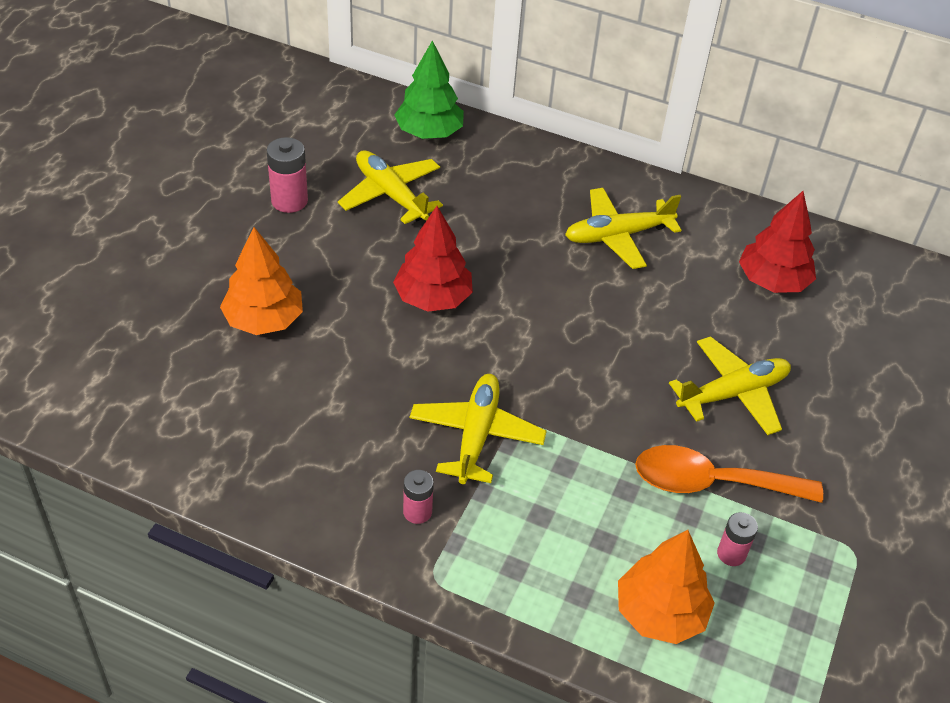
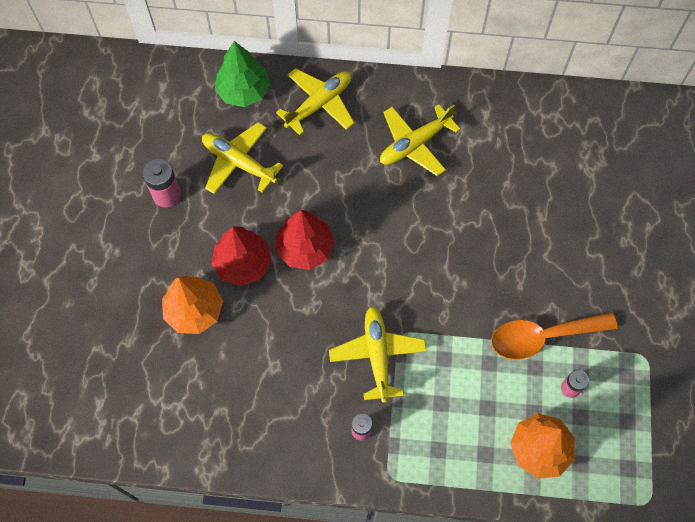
camera: 15 degrees left, 20 degrees up
(733, 393) = (535, 258): yellow plane -> yellow plane (319, 104)
(772, 281) = (534, 148): red tree -> red tree (243, 263)

